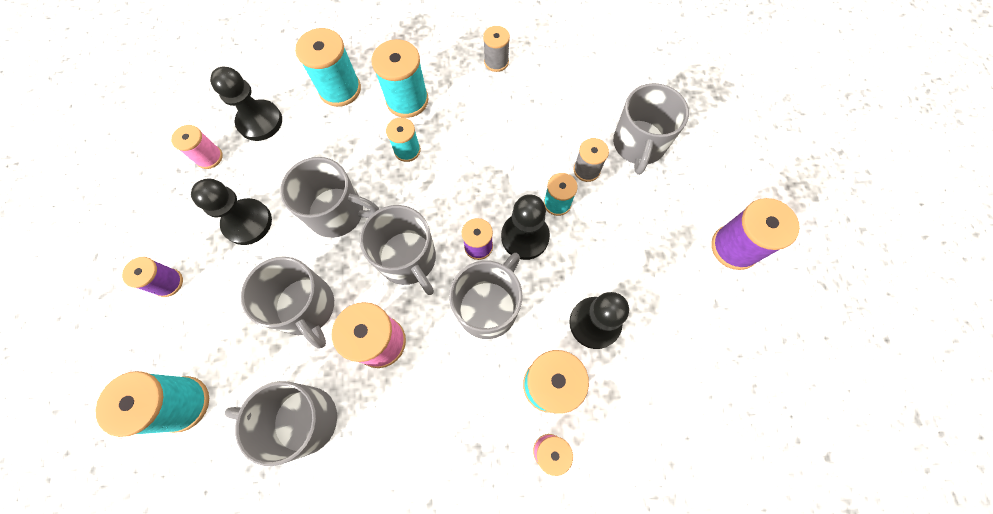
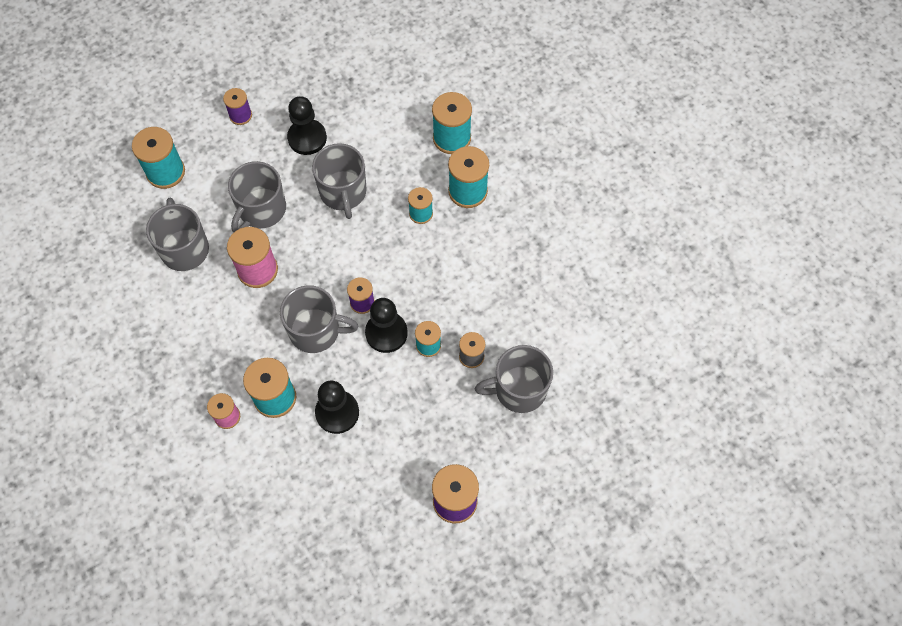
camera: 65 degrees right, 5 degrees down
(209, 157) = (346, 84): pink spool -> none
(260, 122) = (393, 99): black pawn -> none
(408, 259) = (328, 258): grey mug -> none
(496, 62) = (544, 241): grey spool -> none

